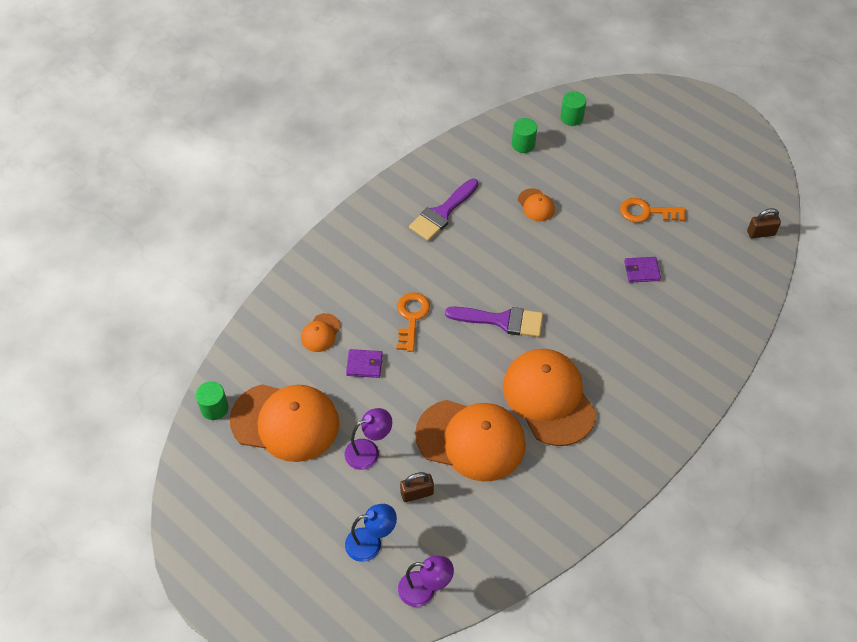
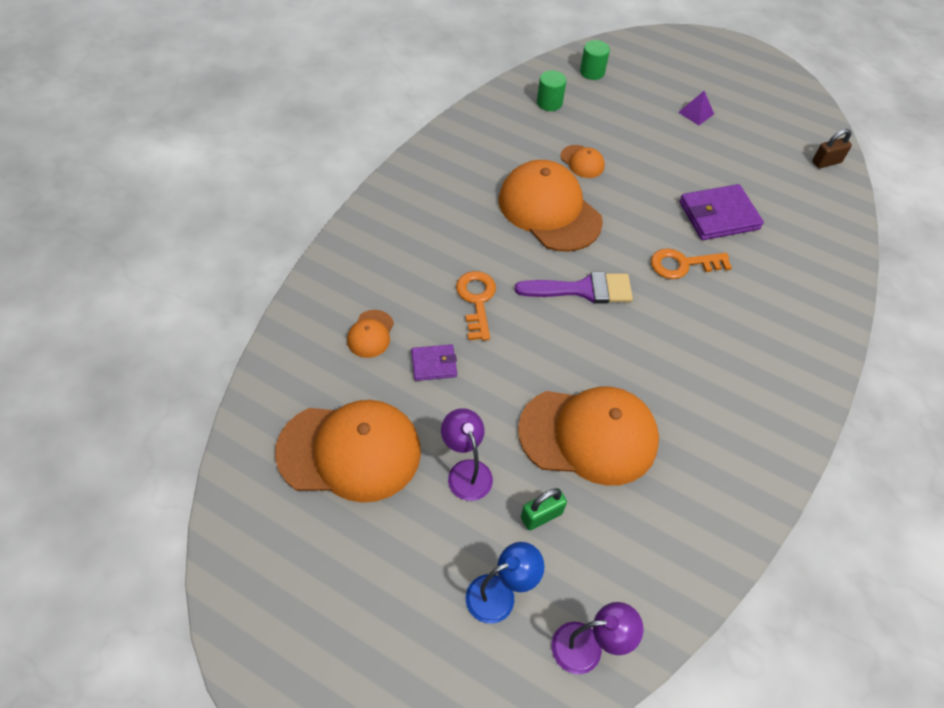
camera: 15 degrees left, 0 degrees up
(214, 408) = (252, 448): green cylinder -> none
(369, 451) = (466, 471): purple lamp -> purple lamp turned 75 degrees counterclockwise
(417, 493) = (541, 515): brown padlock -> green padlock
(442, 213) = (481, 182): purple brush -> none
(549, 398) = (664, 370): orange cap -> orange cap (549, 210)
(641, 271) = (718, 215): purple wallet -> purple wallet, size x1.80
(646, 212) = (702, 155): orange key -> orange key (682, 264)
(655, 170) = (696, 113): none -> purple pyramid

